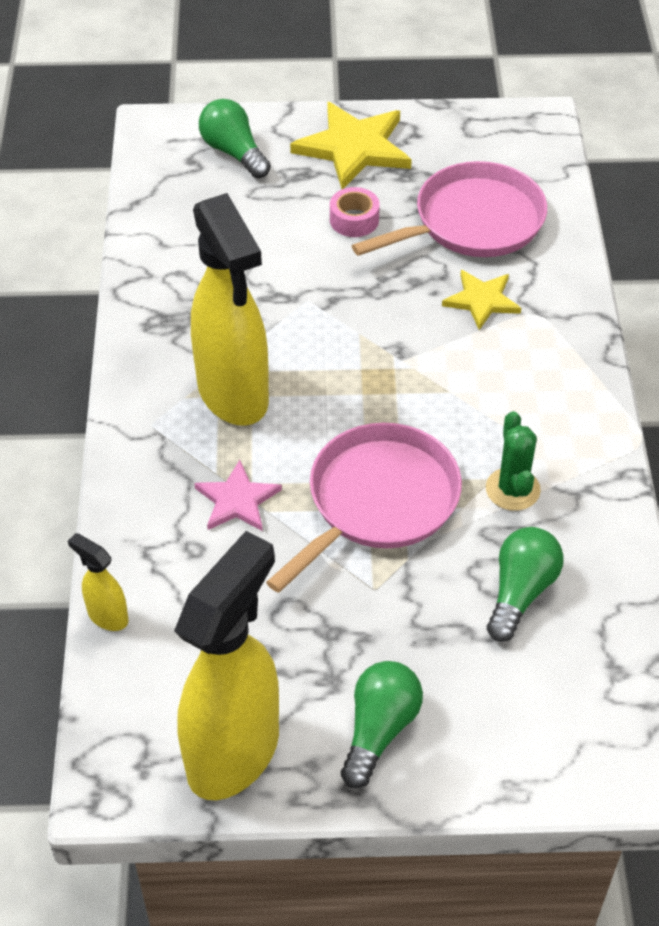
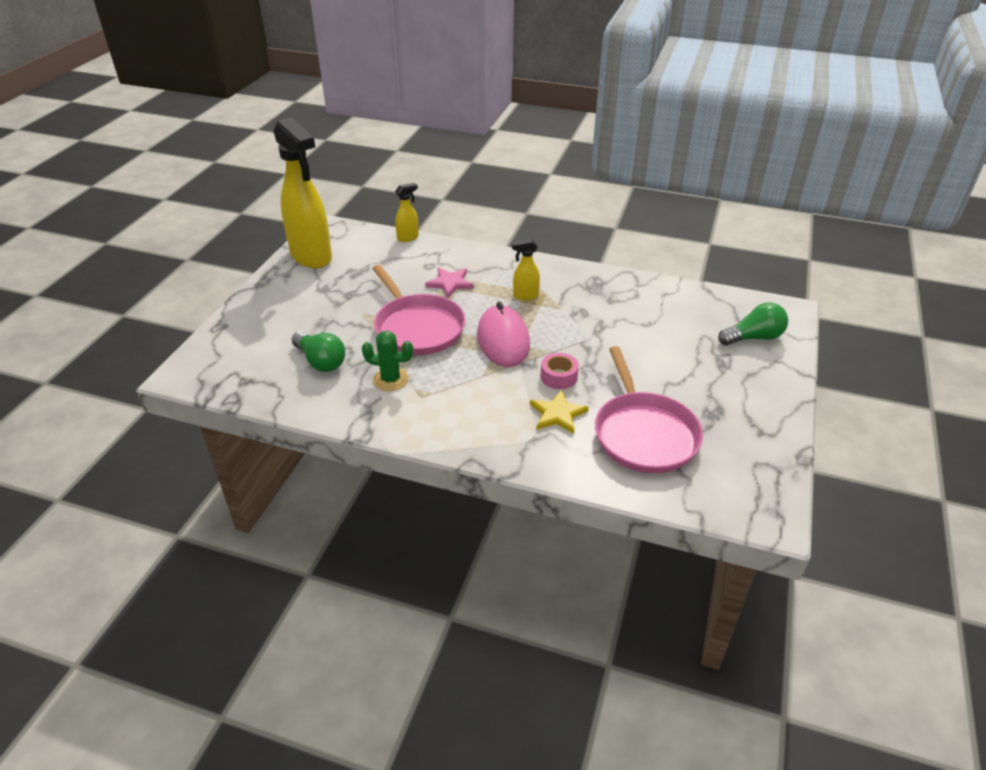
camera: 110 degrees right, 10 degrees down
(233, 395) = (525, 296): yellow spray bottle -> yellow spray bottle, size x0.43
(354, 148) = (748, 395): yellow star -> none
(354, 220) = (664, 375): pink tape -> pink tape (559, 376)
(358, 391) = (503, 340): none -> pink mouse
(379, 729) = (286, 296): green light bulb -> none

